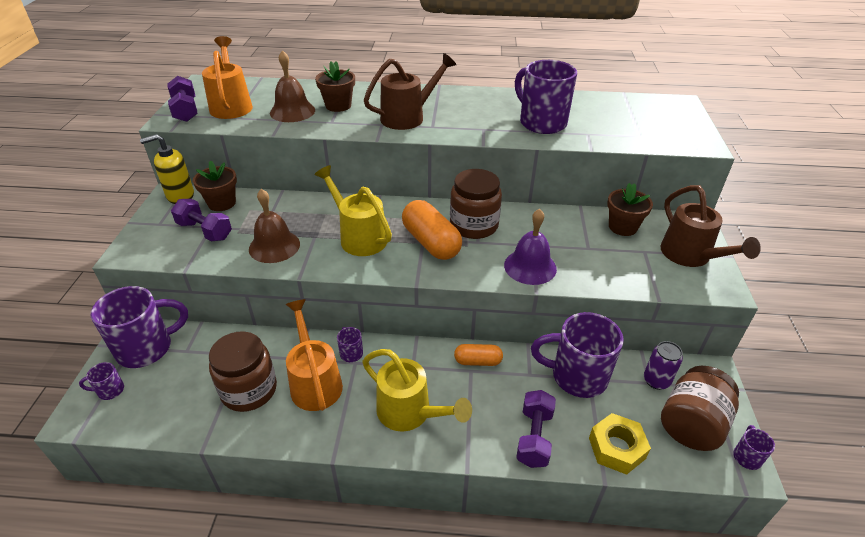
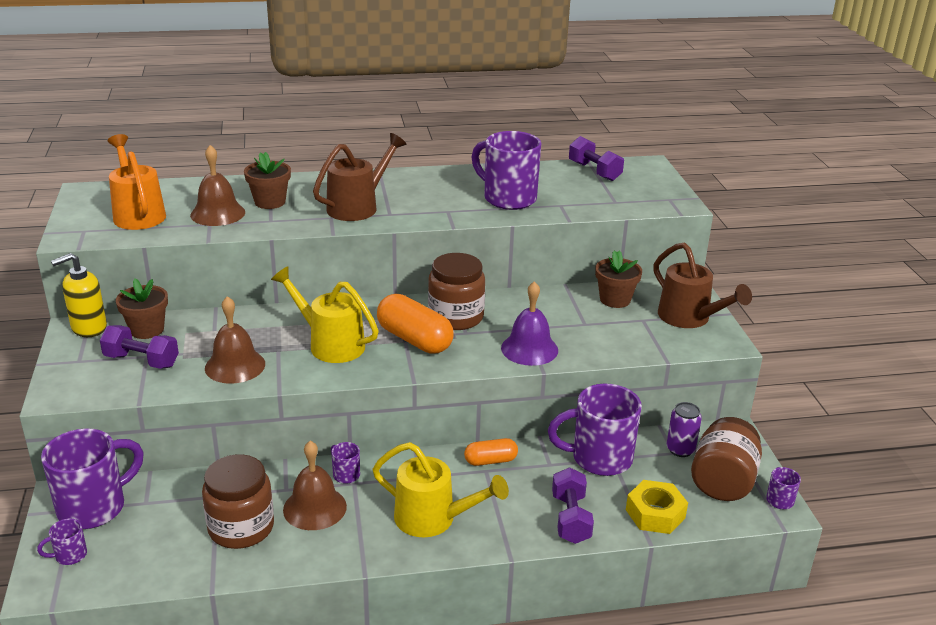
camera: 15 degrees left, 10 degrees down
(185, 111) = (83, 225): purple dumbbell -> purple dumbbell (594, 171)
(314, 381) = (315, 508): orange watering can -> brown bell

